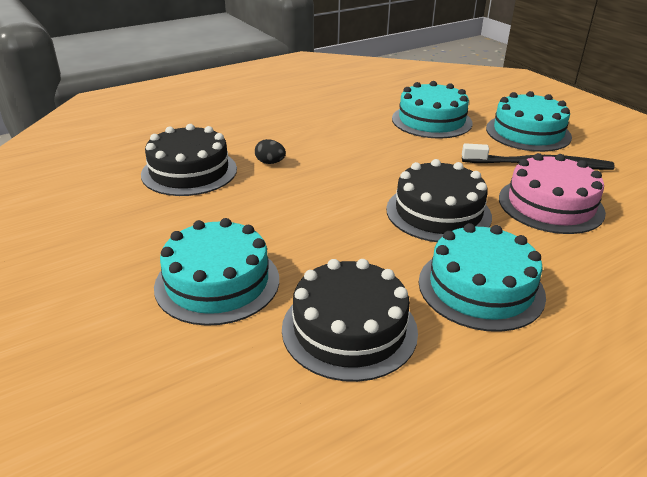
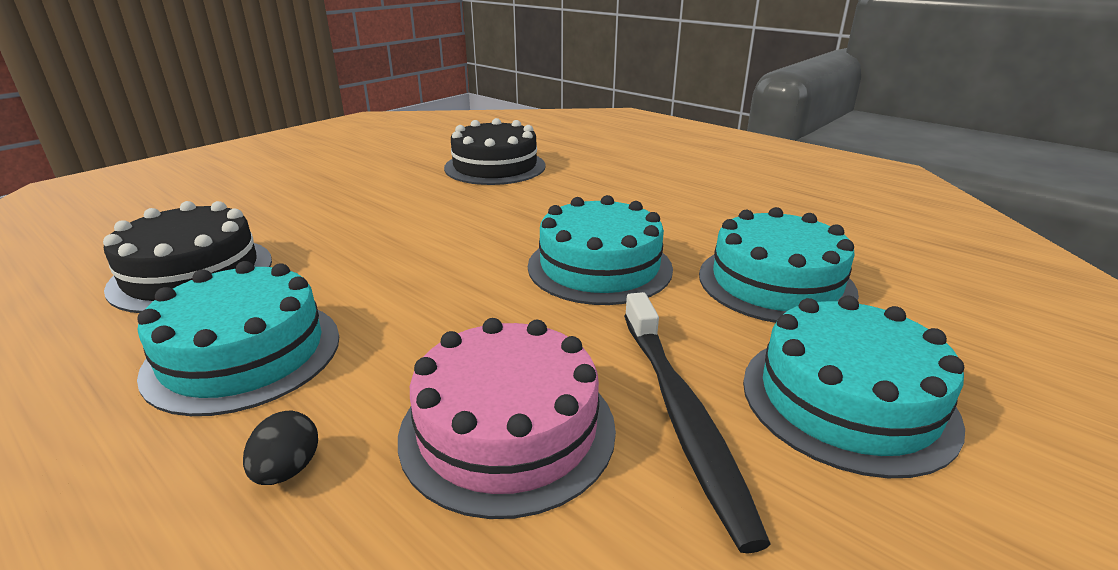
camera: 75 degrees right, 5 degrees down
(217, 282) = (291, 207): turquoise cake -> turquoise cake (599, 267)
(270, 162) = (536, 195): black egg -> black egg (287, 470)
(438, 212) = (446, 309): black cake -> none

